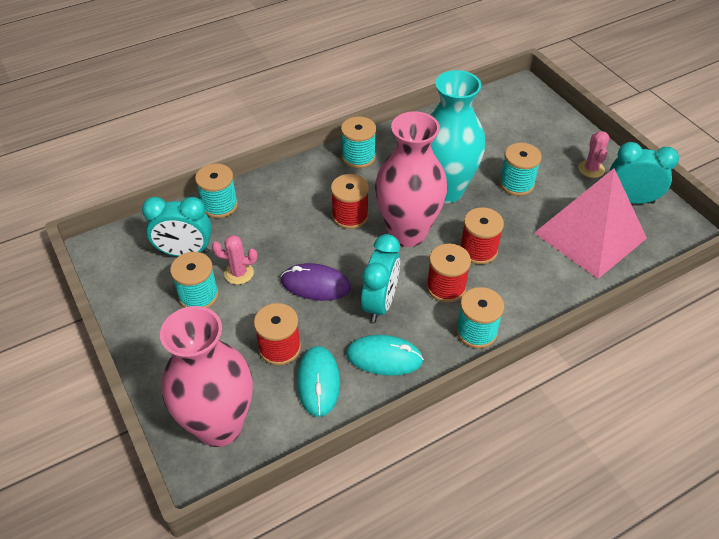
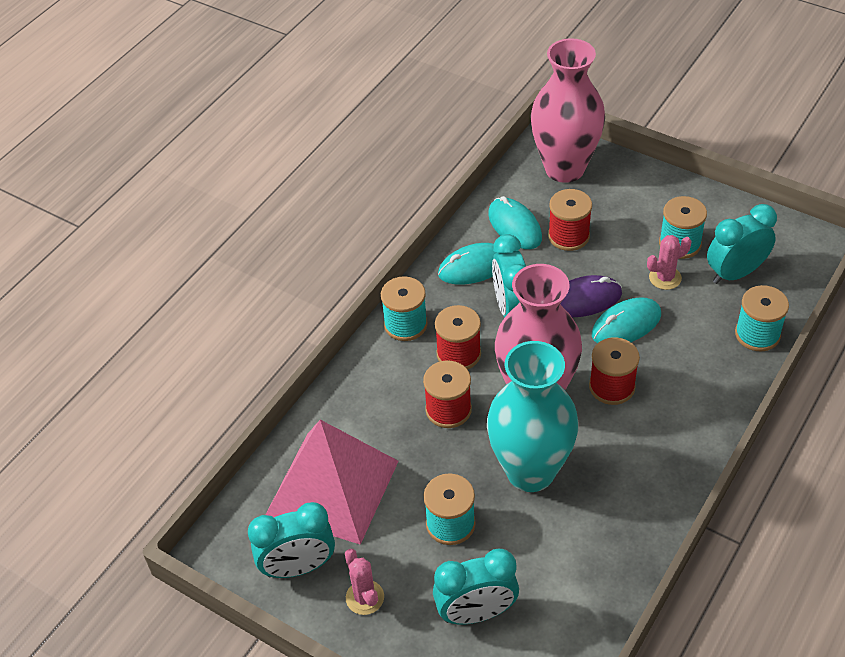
camera: 155 degrees right, 0 degrees up
(302, 251) = (626, 325): none -> turquoise mouse
(358, 157) = (667, 471): turquoise spool -> none
(525, 138) = (476, 613): none -> turquoise clock

